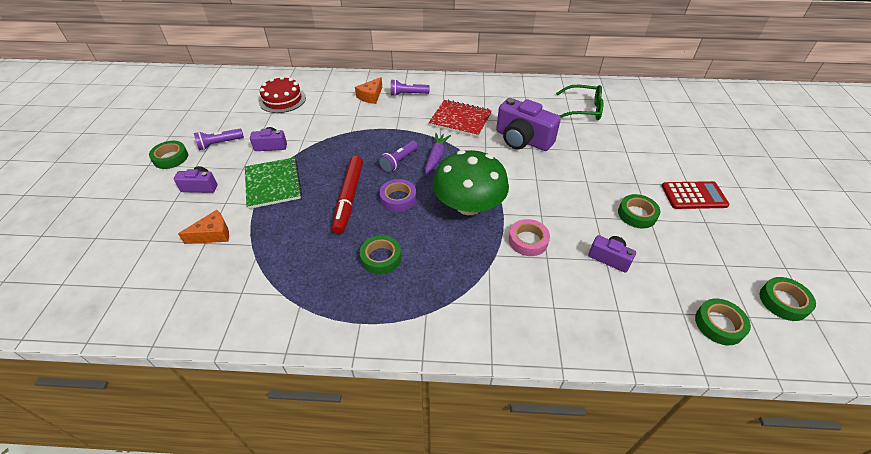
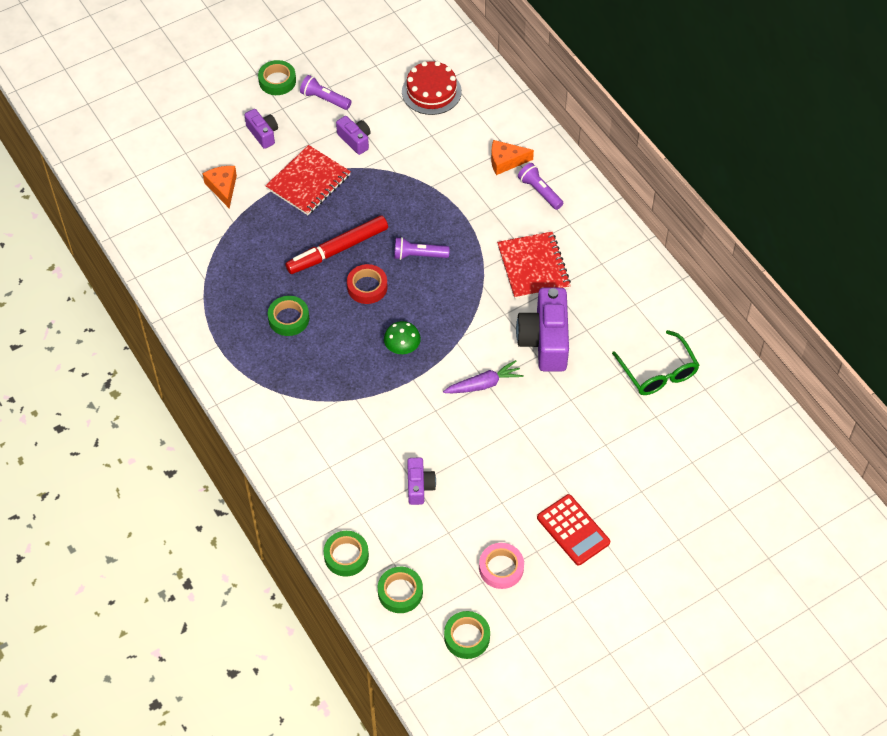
camera: 55 degrees right, 10 degrees up
(213, 234) = (223, 188): orange cheese -> orange cheese turned 135 degrees counterclockwise
(273, 184) = (308, 182): green notebook -> red notebook
(398, 198) = (367, 287): purple tape -> red tape
(436, 157) = (451, 281): purple carrot -> purple carrot (483, 384)
(469, 205) = (402, 346): green mushroom -> green mushroom, size x0.45
(528, 240) = (392, 414): pink tape -> pink tape (501, 568)
(637, 214) = (500, 488): green tape -> green tape (346, 556)

